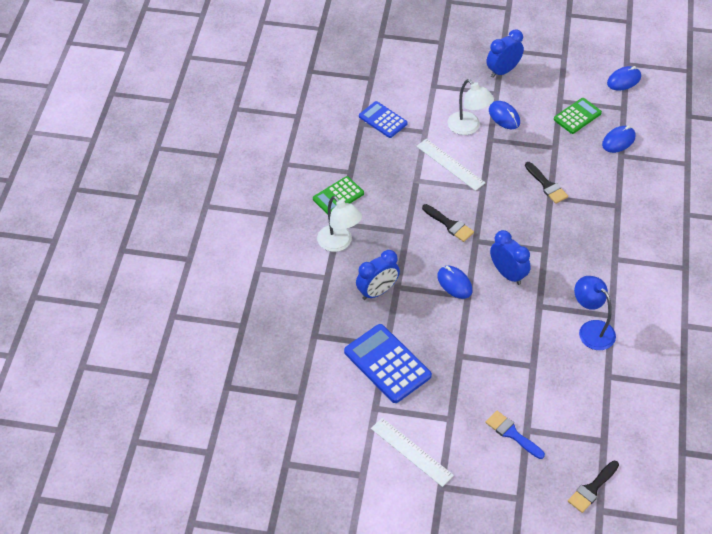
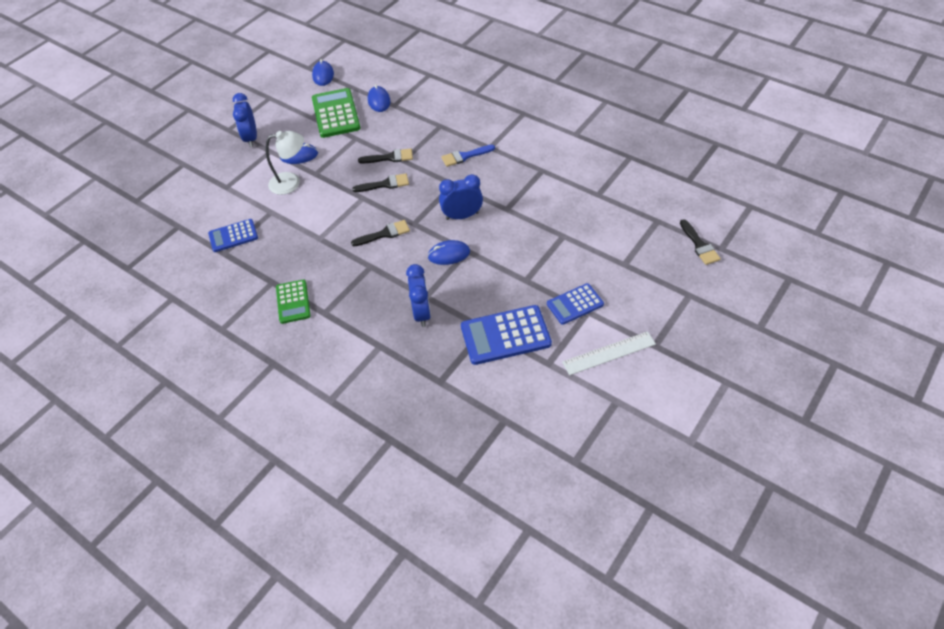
camera: 60 degrees left, 0 degrees up
(339, 243) = (347, 321): white lamp -> none
(450, 164) = (321, 209): white ruler -> none
(453, 405) = (575, 304): none -> blue calculator
(510, 197) = (385, 184): none -> black brush
(512, 433) = (623, 275): blue brush -> blue brush (465, 156)
(577, 116) = (336, 114): green calculator -> green calculator, size x1.61
(591, 329) = (549, 187): blue lamp -> none

